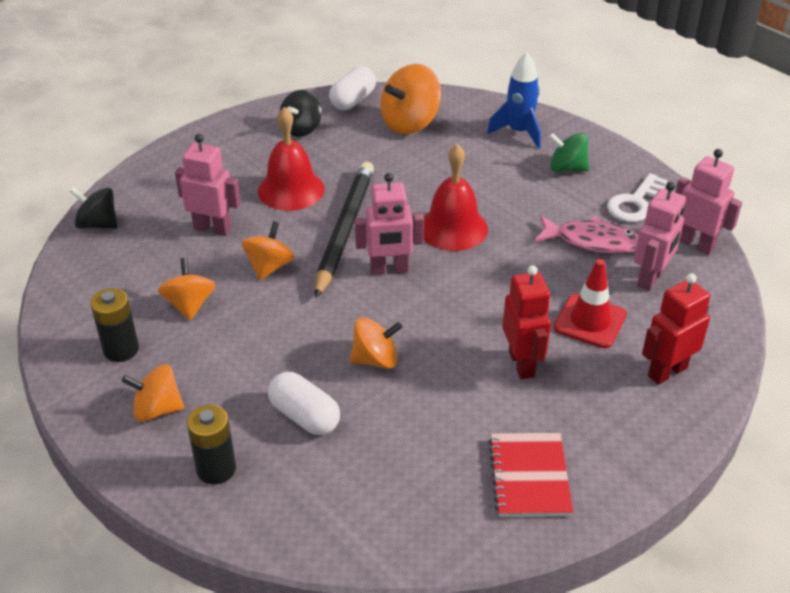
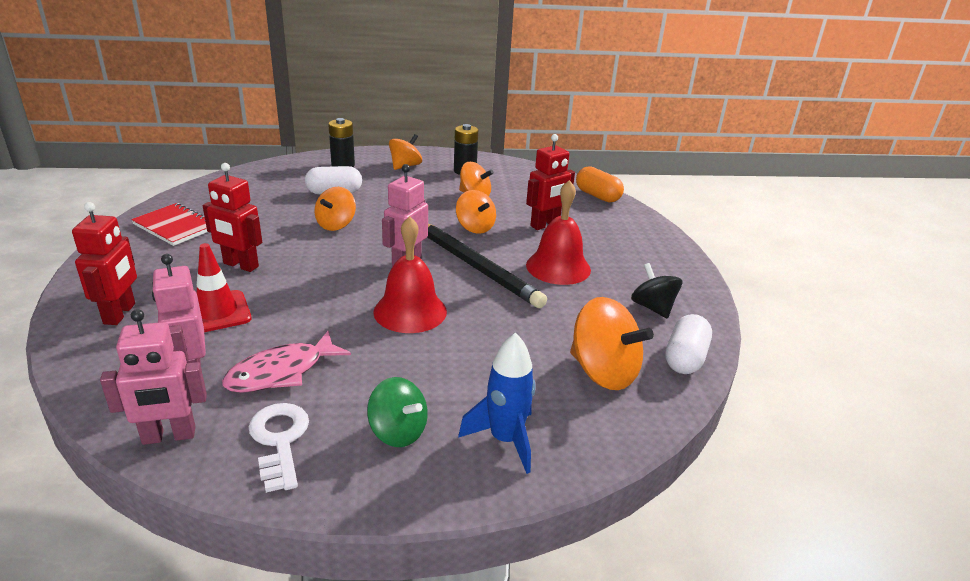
camera: 125 degrees right, 10 degrees down
(98, 224) = (597, 196): black spinning top -> orange capsule
(212, 228) = (545, 225): pink robot -> red robot
(353, 100) = (685, 358): white capsule -> white capsule turned 45 degrees clockwise
(410, 123) = (603, 372): orange spinning top -> orange spinning top turned 135 degrees clockwise
(567, 168) = (398, 432): green spinning top -> green spinning top turned 75 degrees clockwise

